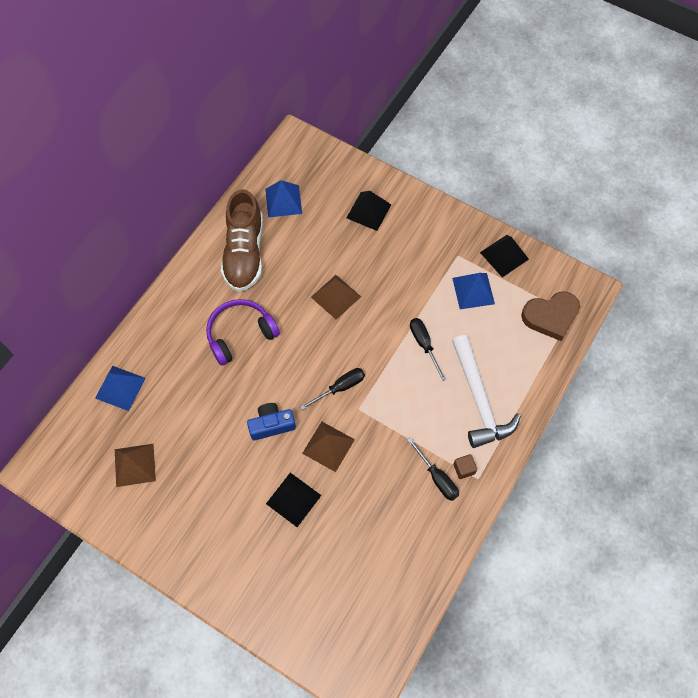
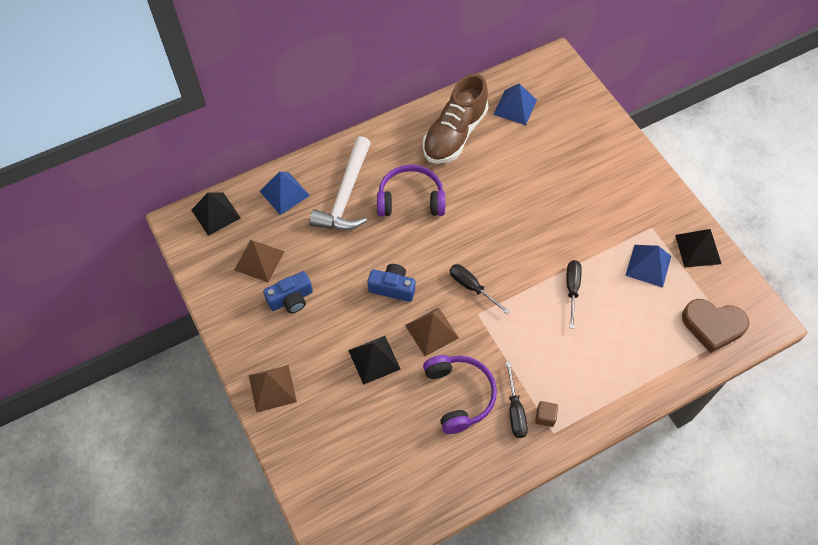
camera: 30 degrees right, 5 degrees down
(186, 485) = (291, 299): none -> blue camera
(335, 296) = (514, 209): brown pyramid -> brown pyramid (272, 388)
(340, 387) = (472, 287): black screwdriver -> black screwdriver turned 135 degrees counterclockwise
(369, 211) = (588, 150): black pyramid -> black pyramid (216, 213)
(384, 490) = (459, 395): none -> purple headphones
(479, 399) = (597, 363): white hammer -> white hammer (346, 195)

